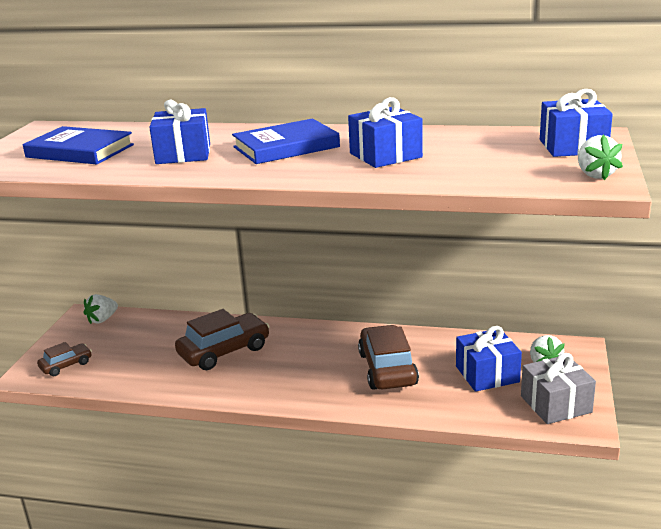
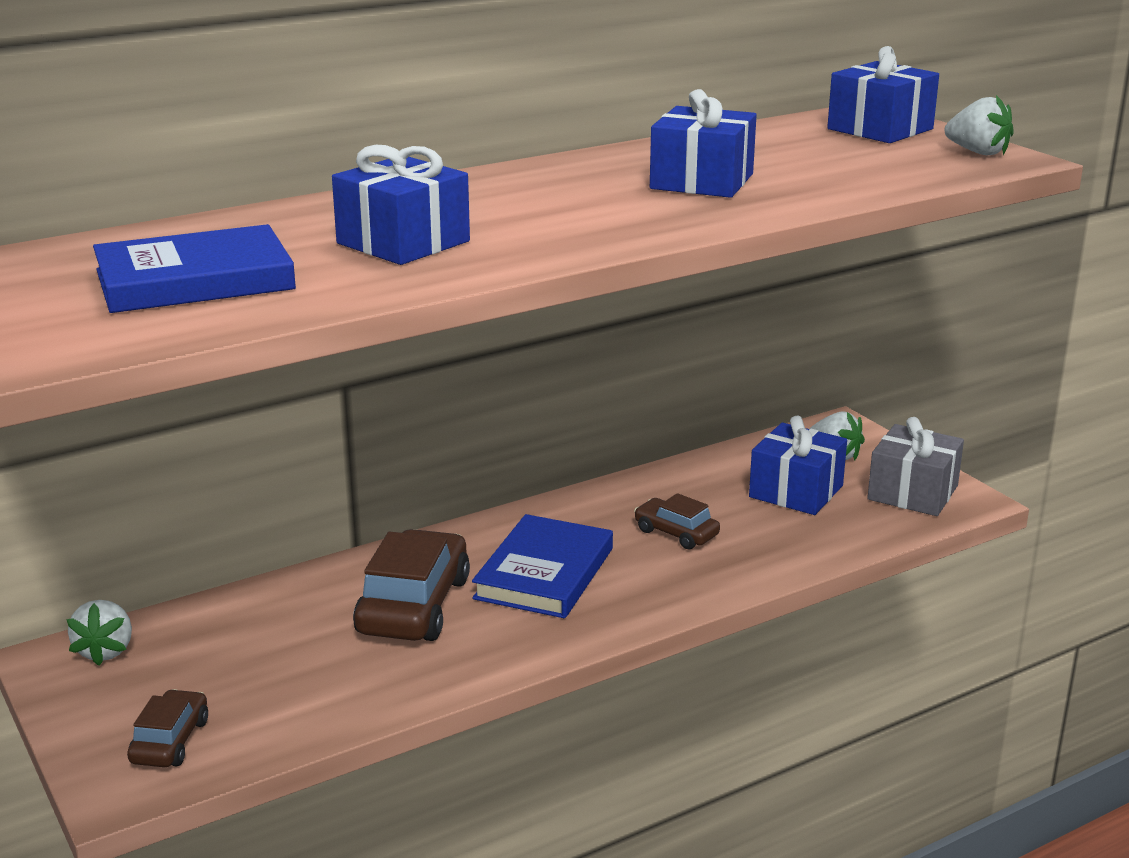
camera: 45 degrees left, 0 degrees up
(286, 147) = (537, 200): blue book -> blue book (544, 573)
(387, 369) = (676, 533): brown car -> brown car, size x0.55

